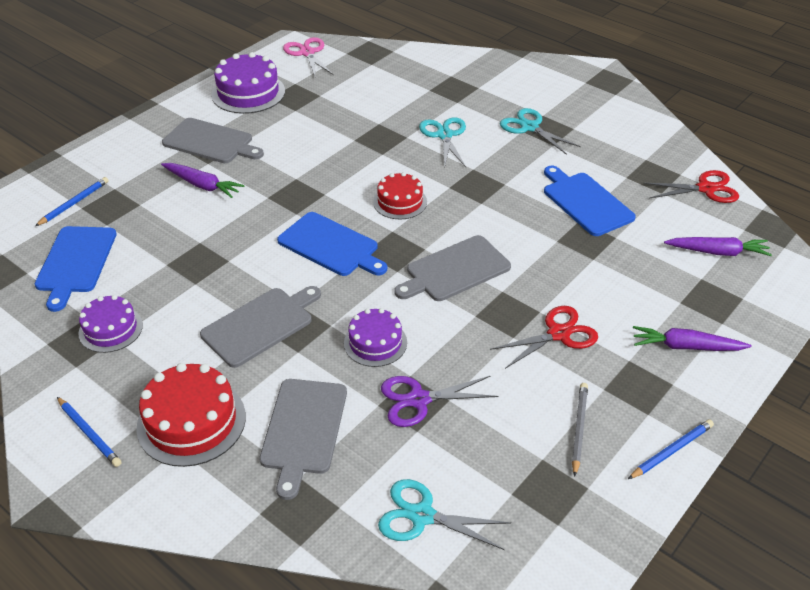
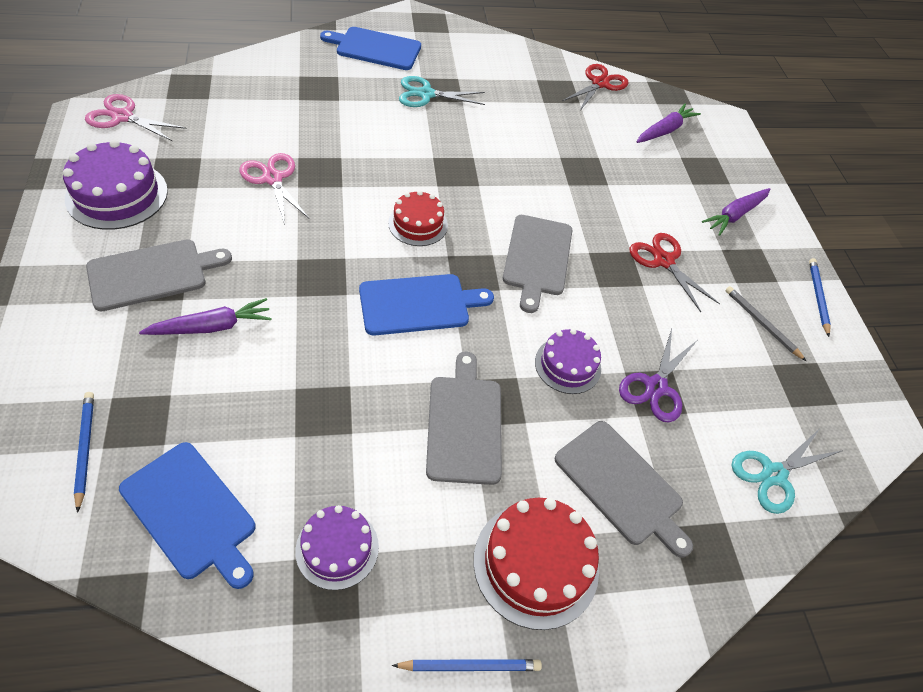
camera: 55 degrees left, 10 degrees up
(345, 127) = (273, 178): none -> pink scissors
(444, 135) = (370, 138): turquoise scissors -> none
(558, 334) = (663, 261): red scissors -> red scissors turned 45 degrees counterclockwise
(585, 202) = (545, 139): blue cutting board -> blue cutting board (375, 48)

